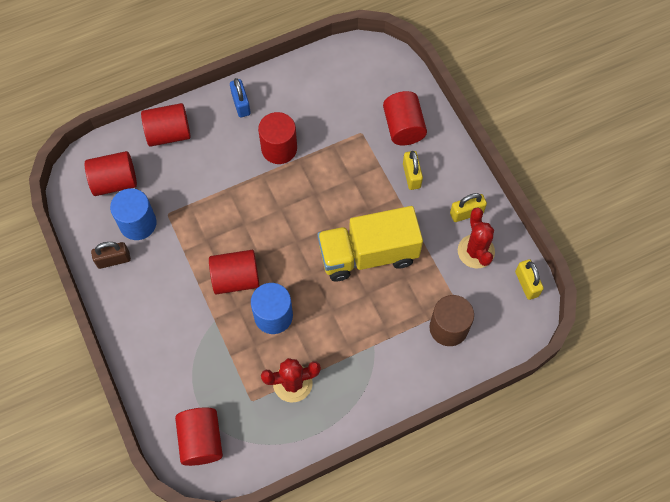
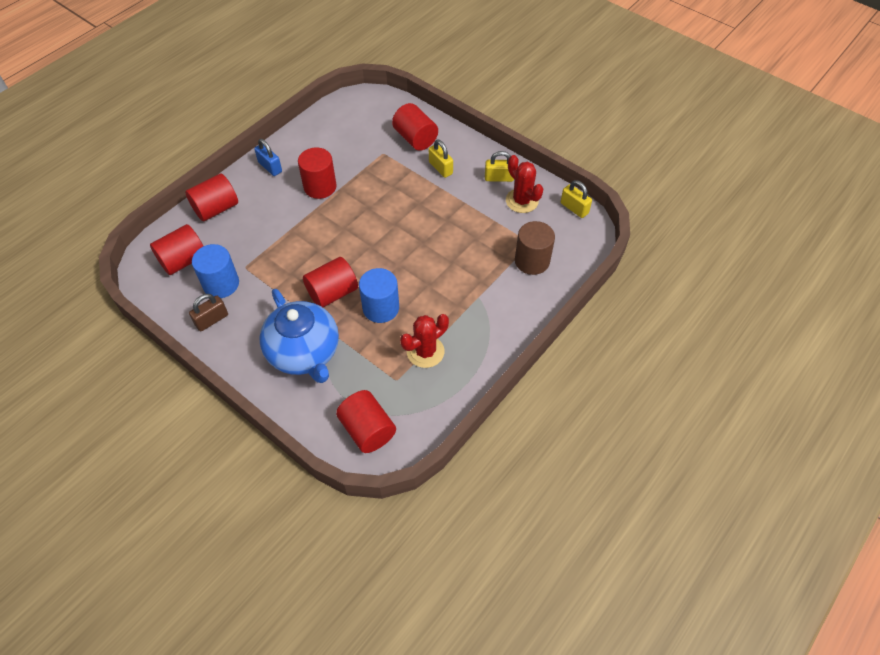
camera: 25 degrees left, 10 degrees down
(181, 333) = (304, 353): none -> blue teapot
(368, 254) = (436, 234): yellow truck -> none
(466, 213) = (499, 178): yellow padlock -> yellow padlock turned 45 degrees clockwise

